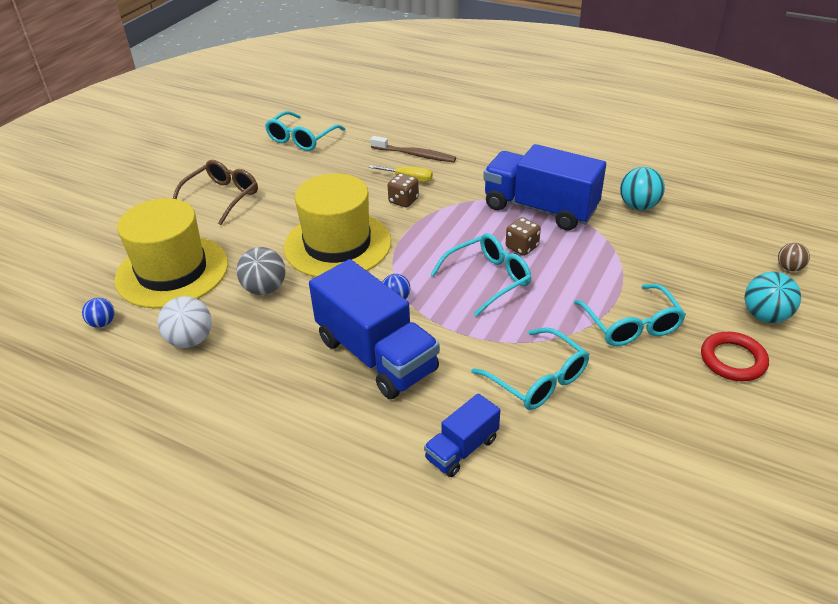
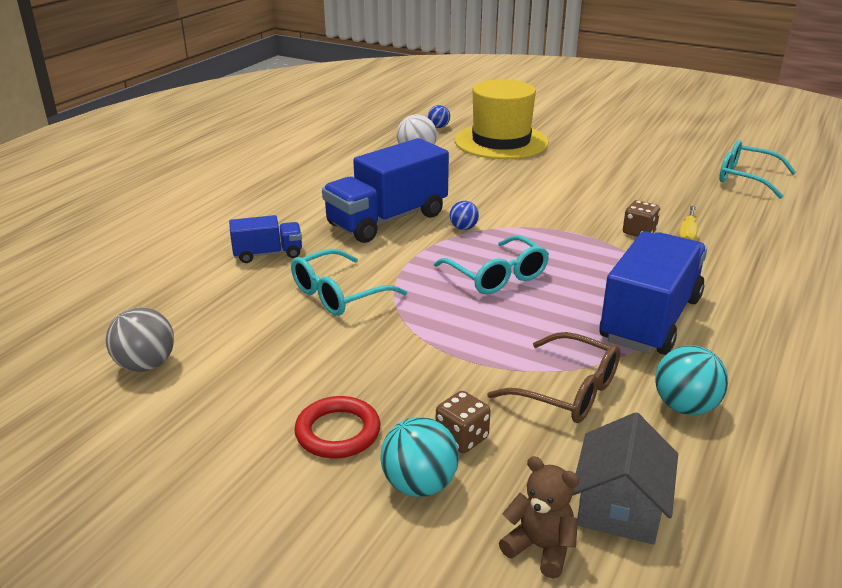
camera: 90 degrees right, 10 degrees down
(222, 197) = (616, 150): brown glasses -> brown glasses (567, 391)
(265, 289) = (479, 174): grey ball -> grey ball (146, 365)
(337, 244) = (548, 201): yellow hat -> none
(415, 155) = (746, 240): brown toothbrush -> none
(462, 449) = (268, 254): blue truck -> blue truck turned 120 degrees clockwise
(522, 247) = (560, 300): brown dice -> brown dice (462, 438)
(631, 325) = (412, 362): turquoise glasses -> none
(740, 238) = (620, 506): none -> grey house
(789, 268) = (540, 547): brown ball -> brown teddy bear

